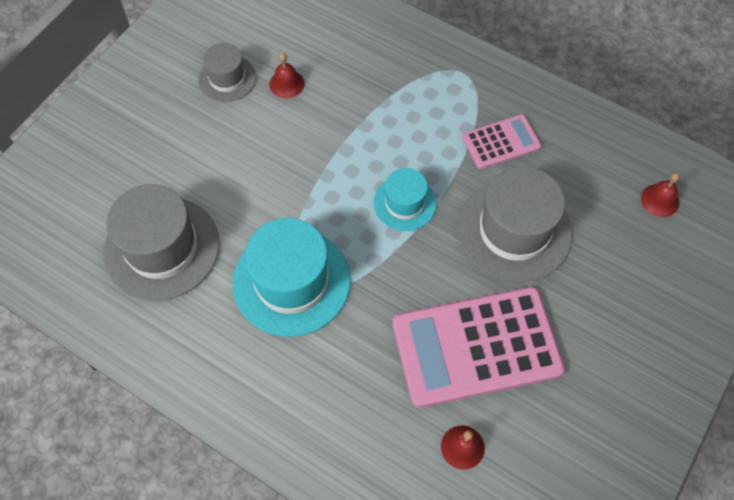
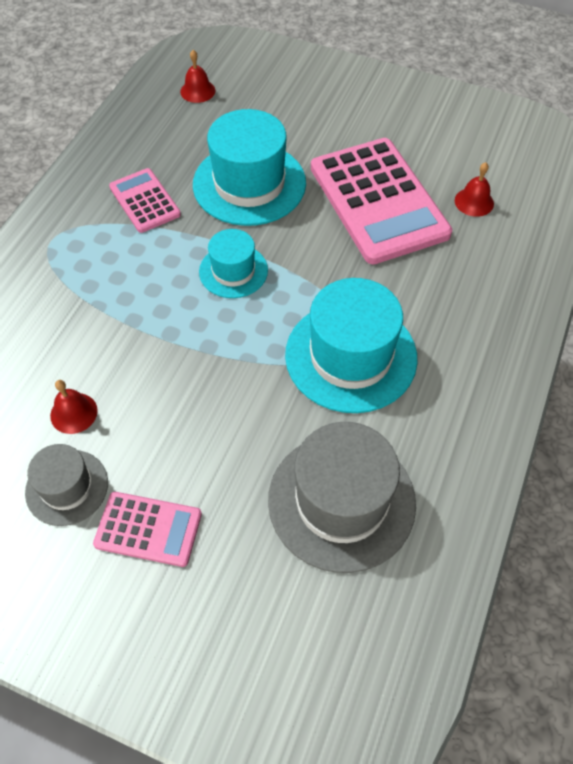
camera: 100 degrees left, 5 degrees down
(180, 123) = (148, 529): none -> pink calculator
(514, 230) = (249, 184): grey hat -> turquoise hat

